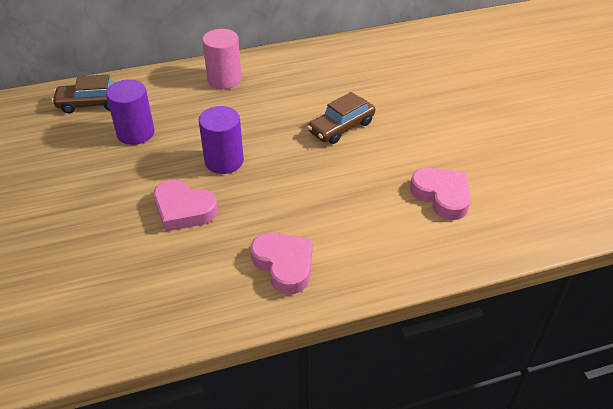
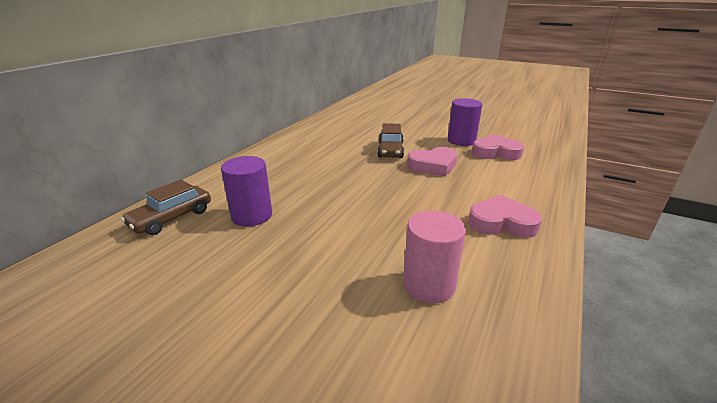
camera: 45 degrees left, 15 degrees down
(183, 210) = (381, 235): pink heart -> pink heart (433, 165)
(224, 79) = (270, 160): pink cylinder -> pink cylinder (429, 285)
(224, 161) = (354, 196): purple cylinder -> purple cylinder (461, 141)

